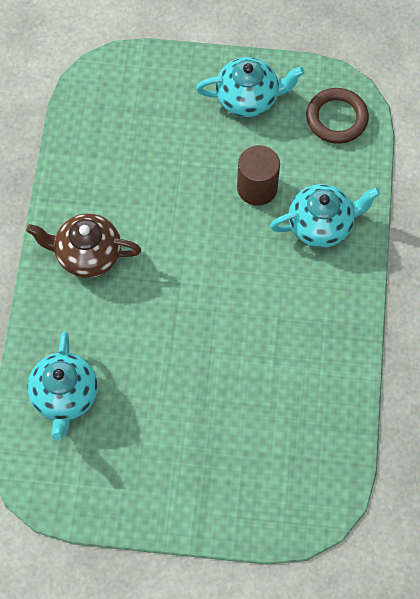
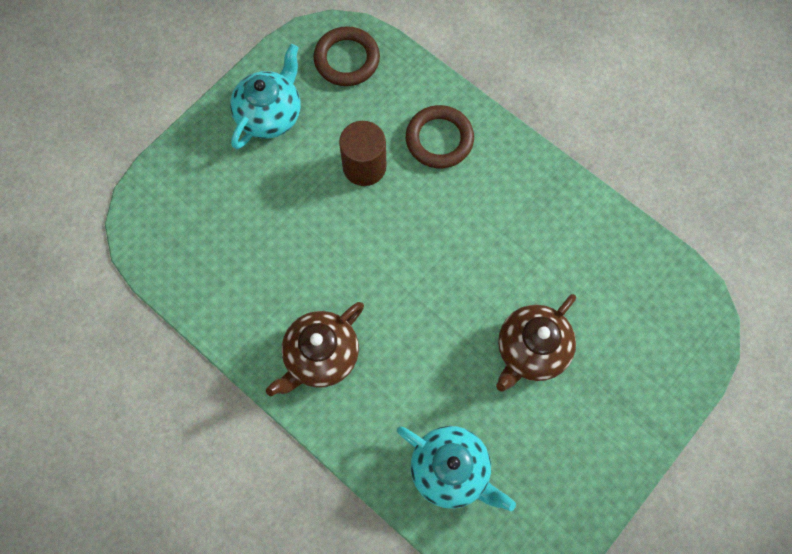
camera: 55 degrees left, 5 degrees up
(198, 396) = (531, 350): none -> brown teapot
(321, 225) = (439, 139): turquoise teapot -> brown ring

